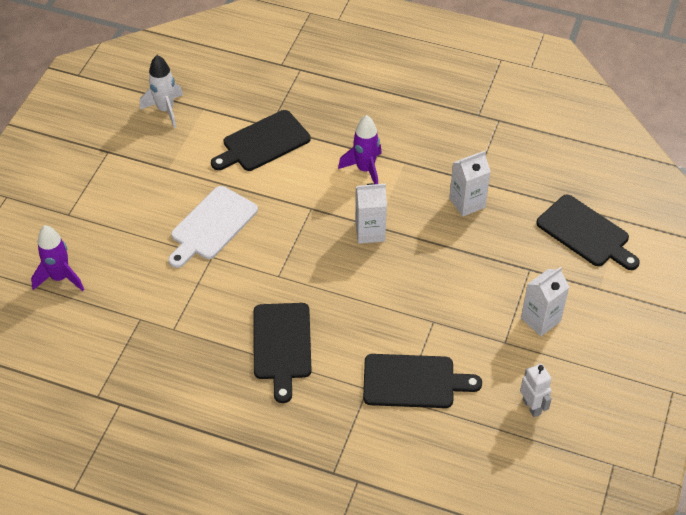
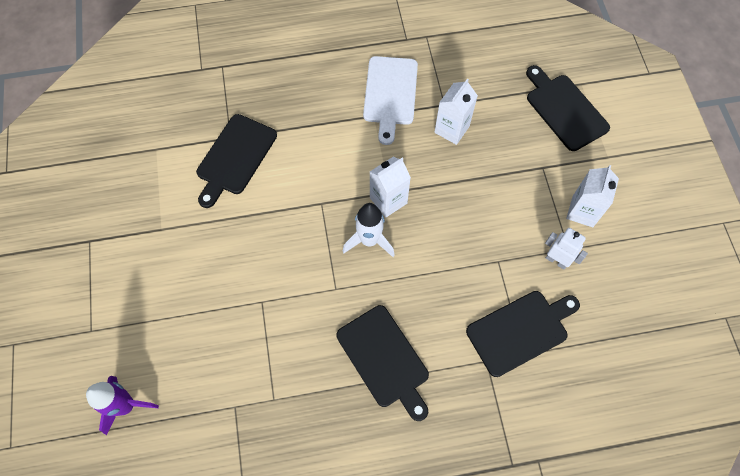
camera: 30 degrees left, 15 degrees up
(165, 110) = (119, 168): white rocket -> white rocket (369, 240)
(212, 226) = (241, 269): white cutting board -> white cutting board (390, 94)
(365, 170) = (344, 140): purple rocket -> none
(532, 407) = (630, 299): white robot -> white robot (556, 260)
(586, 233) = (564, 109): black cutting board -> black cutting board turned 135 degrees counterclockwise

